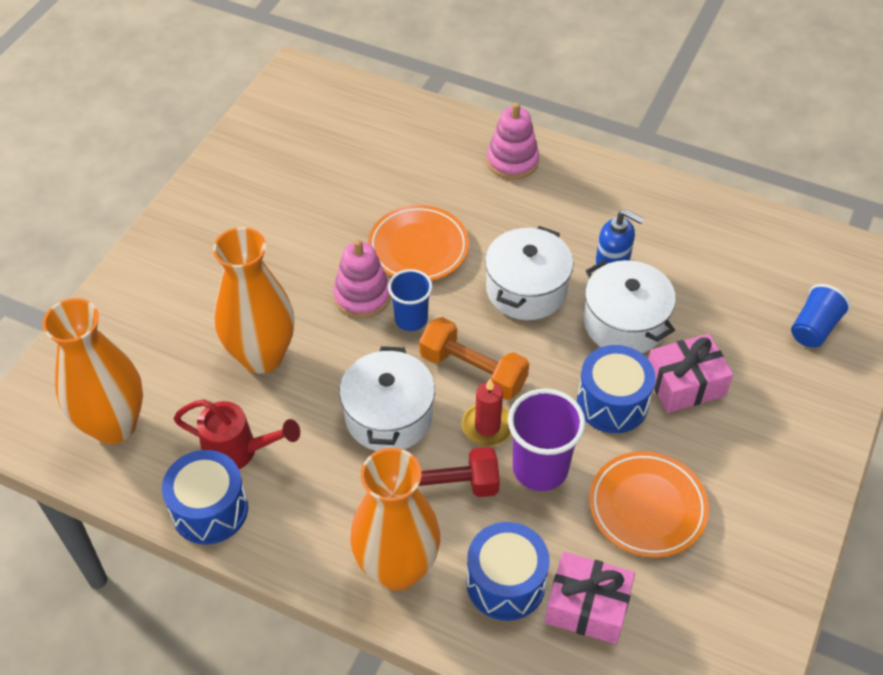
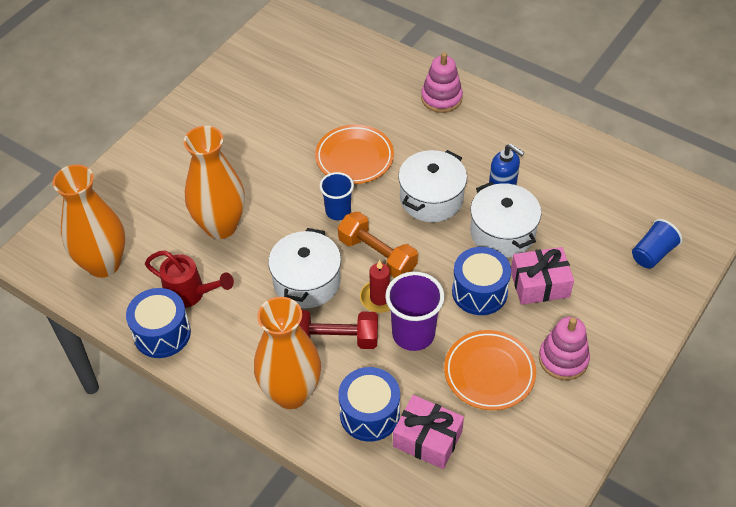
camera: 10 degrees right, 0 degrees up
(362, 296) = (304, 190): pink stacking toy -> pink stacking toy (563, 359)

